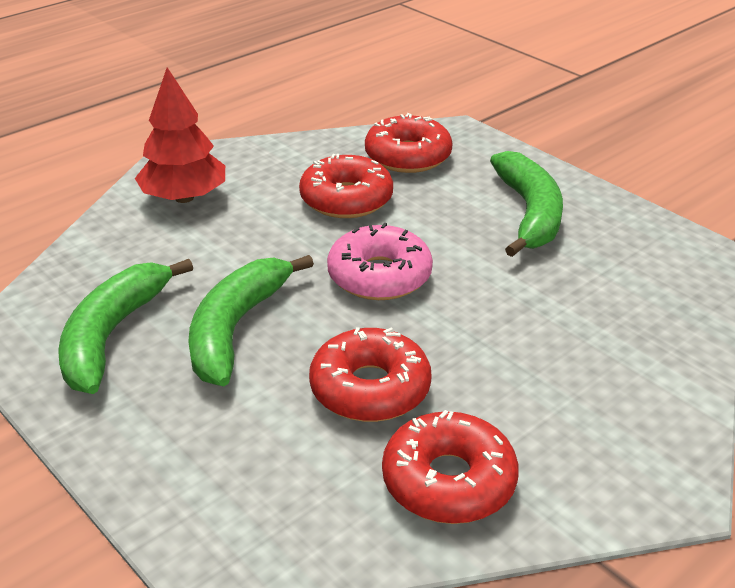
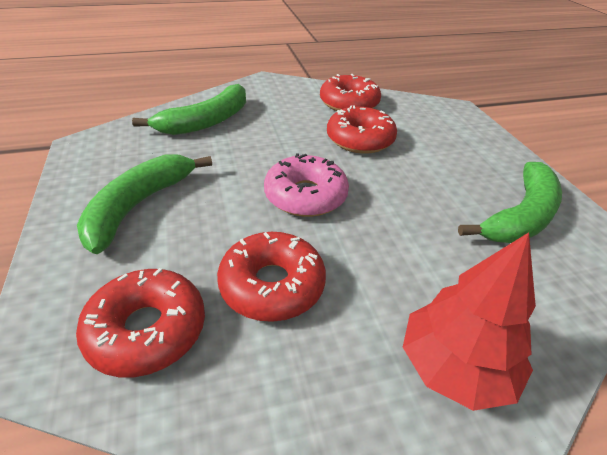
camera: 155 degrees left, 5 degrees up
(235, 329) = (428, 193): green banana -> green banana (206, 121)

